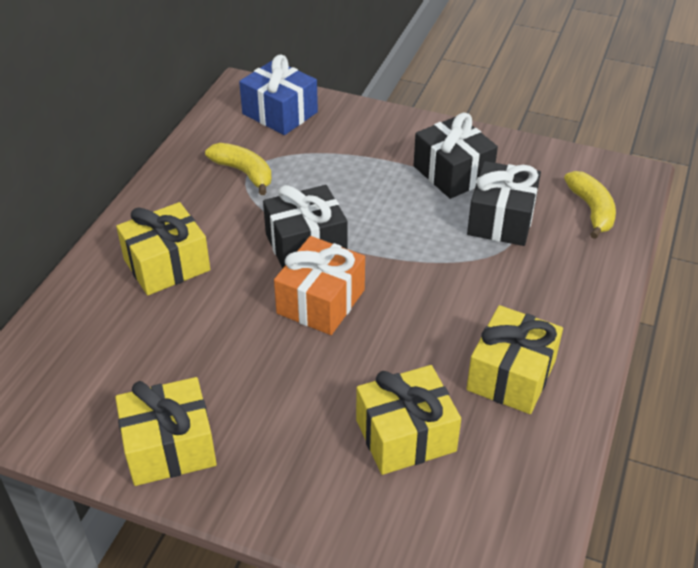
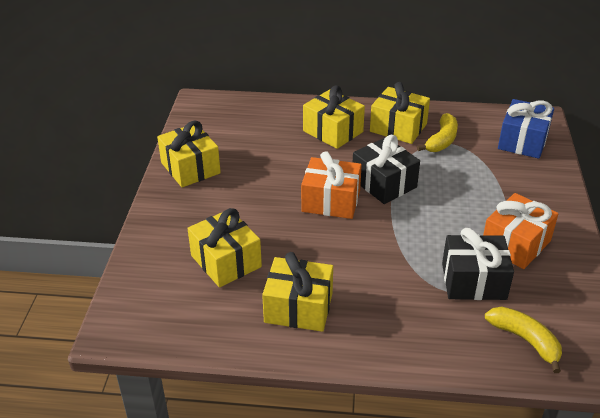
camera: 75 degrees right, 5 degrees down
(195, 202) = (398, 128): none -> yellow gift
(453, 173) = (516, 244): black gift -> orange gift
(591, 210) = (525, 340): yellow banana -> yellow banana turned 105 degrees counterclockwise

